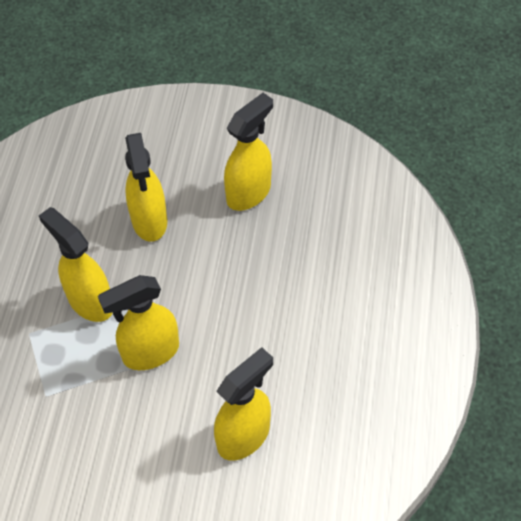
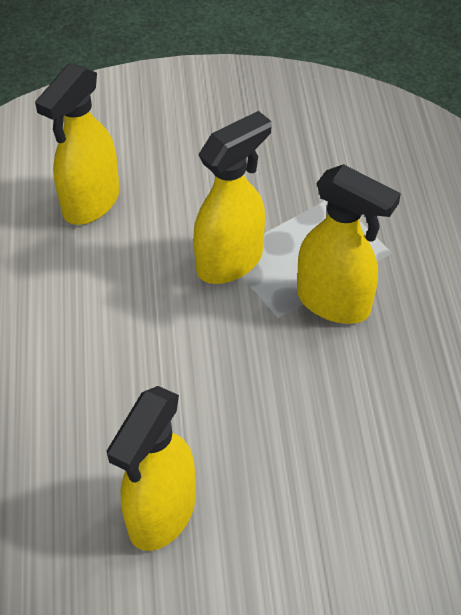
camera: 165 degrees right, 5 degrees down
(149, 221) = (302, 430): yellow spray bottle -> none

